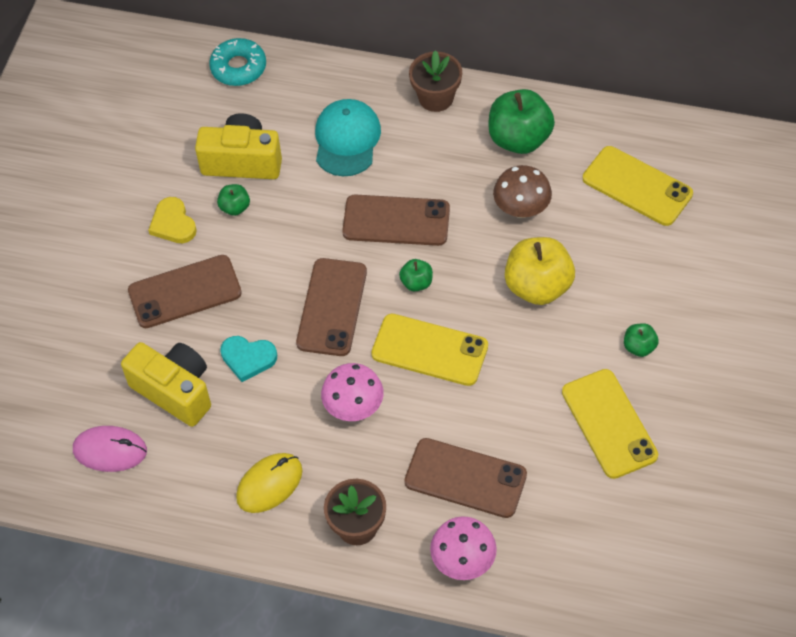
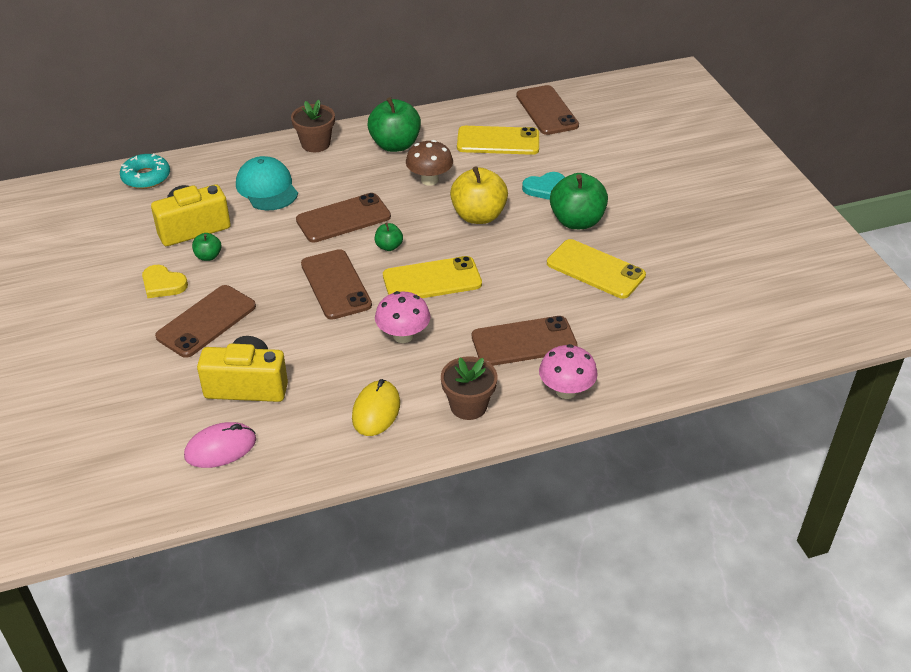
camera: 35 degrees left, 15 degrees down
(248, 358) = (293, 341): turquoise heart -> turquoise heart (545, 188)
(639, 347) = (577, 221): green apple -> green apple, size x2.06
(728, 164) = (547, 111): none -> brown phone

